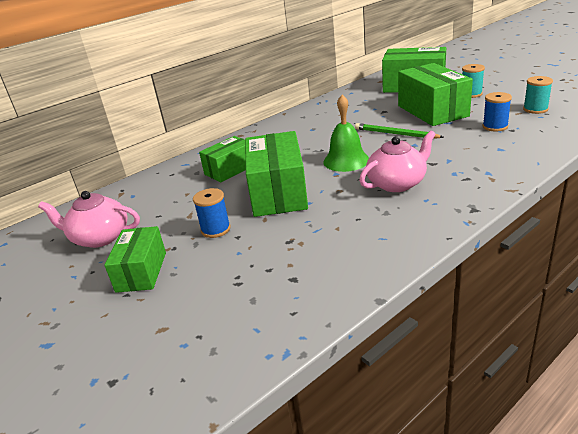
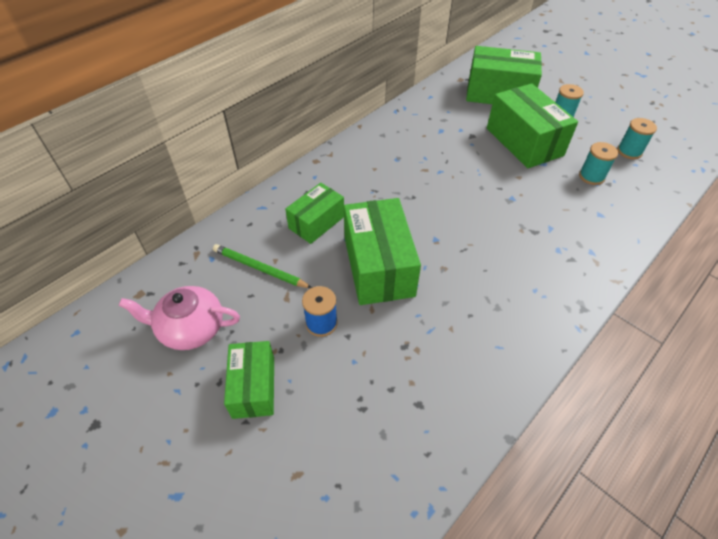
camera: 10 degrees left, 20 degrees up
(346, 160) = (443, 218): green bell -> none
(395, 134) = (490, 178): green pencil -> green pencil (259, 268)
(397, 183) = (502, 261): pink teapot -> none
(495, 126) = (591, 176): blue spool -> turquoise spool

